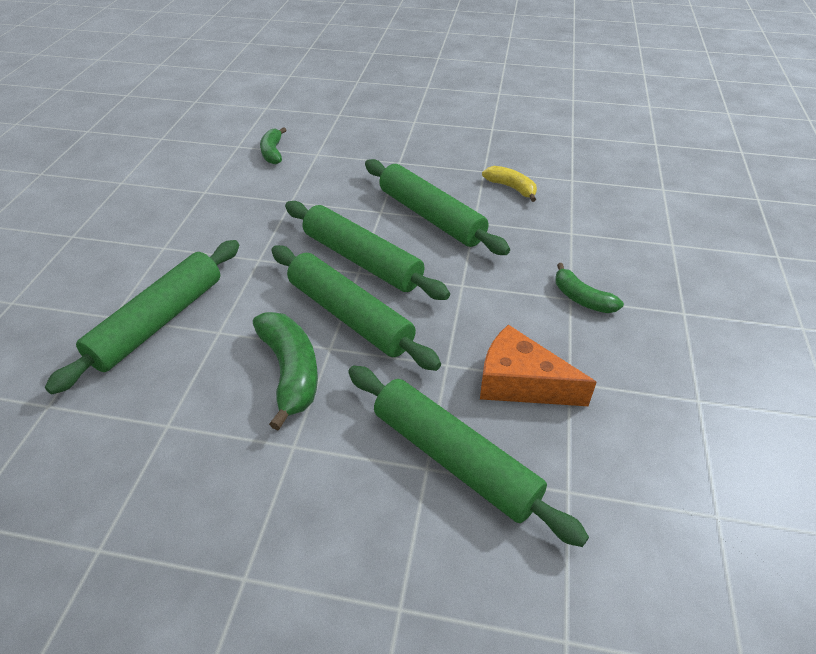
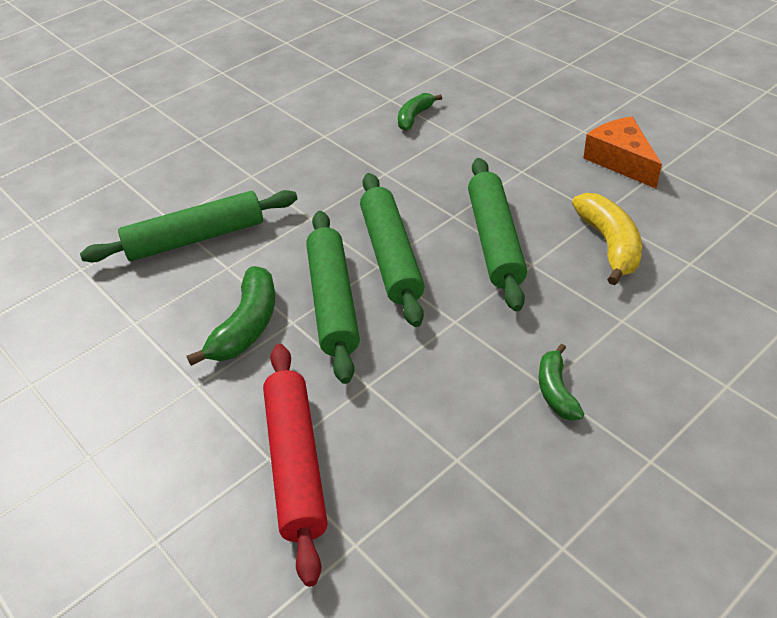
camera: 40 degrees right, 0 degrees up
(454, 459) = (296, 464): green rolling pin -> red rolling pin
(511, 188) = (609, 244): yellow banana -> yellow banana, size x1.60
(521, 383) = (413, 435): orange cheese -> orange cheese (621, 161)

